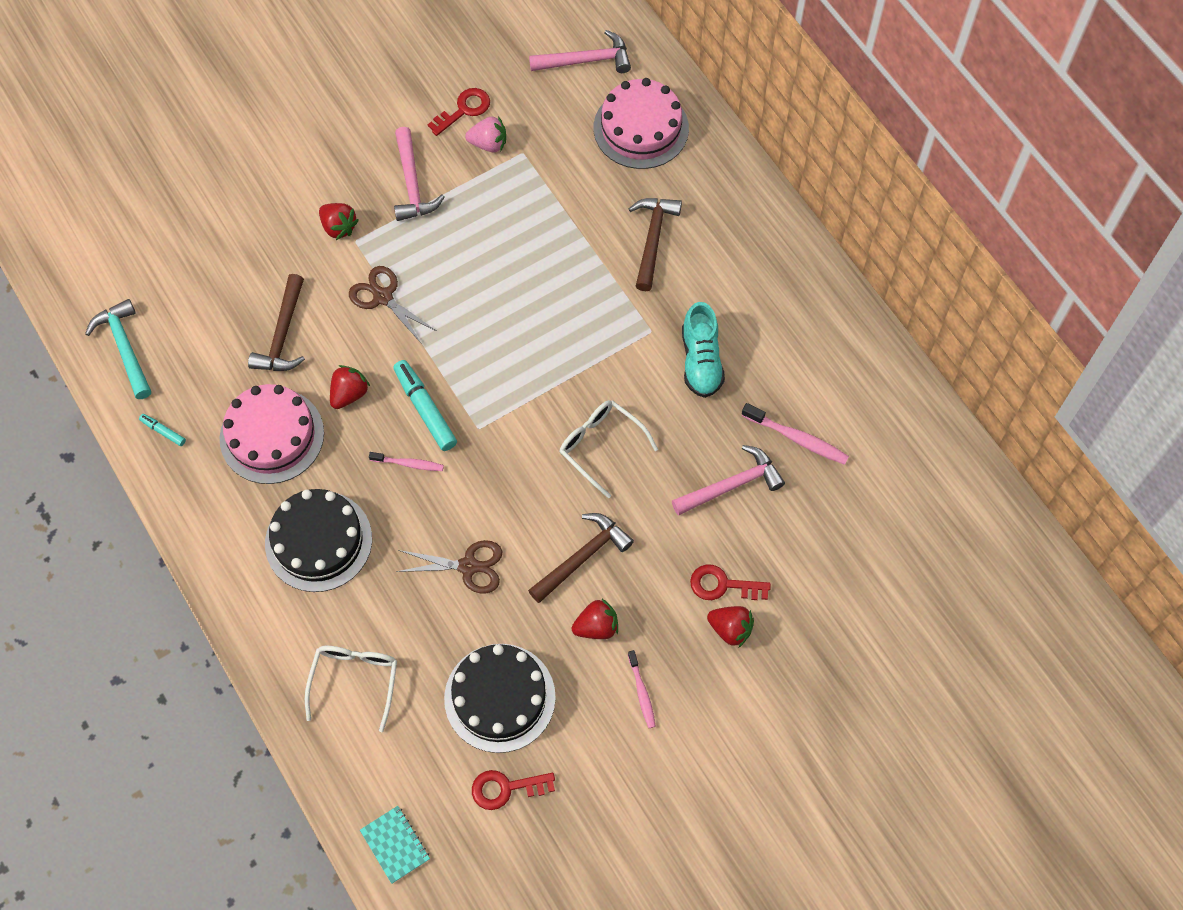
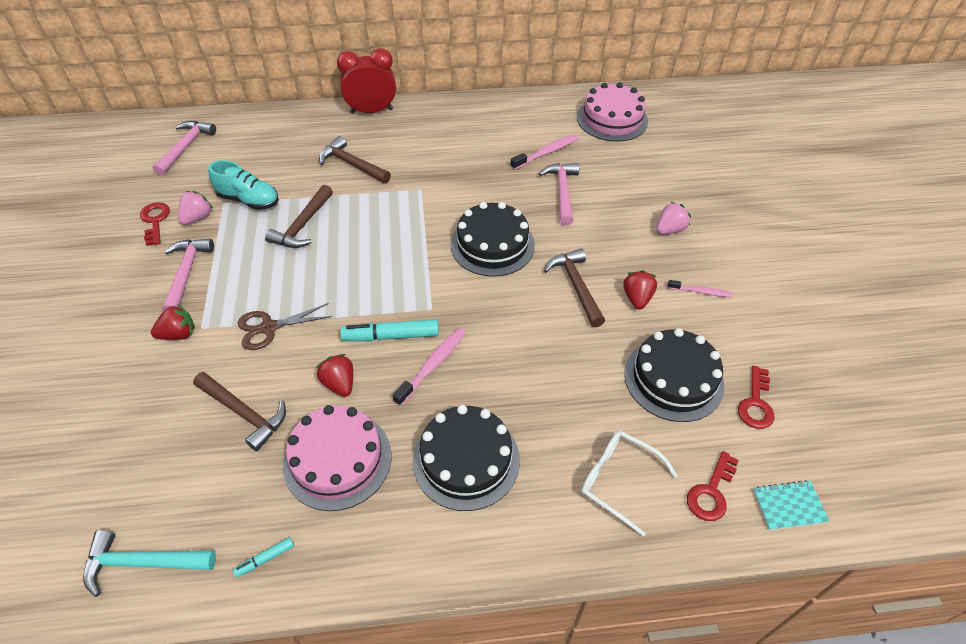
camera: 65 degrees left, 15 degrees down
(409, 464) = (433, 365): pink toothbrush -> pink toothbrush, size x1.55
(412, 184) = (186, 273): pink hammer -> pink hammer turned 105 degrees counterclockwise
(468, 566) = (548, 358): brown scissors -> none
(530, 246) = (302, 225): none -> brown hammer
(601, 446) = (492, 245): white glasses -> black cake
(641, 128) = (264, 141): pink cake -> pink cake (612, 119)
(701, 361) = (461, 174): turquoise shoe -> turquoise shoe (248, 200)
(722, 585) = (634, 222): red key -> red key (711, 492)
(730, 629) = (669, 230): red strawberry -> pink strawberry
(762, 206) = (371, 111): none -> red clock

